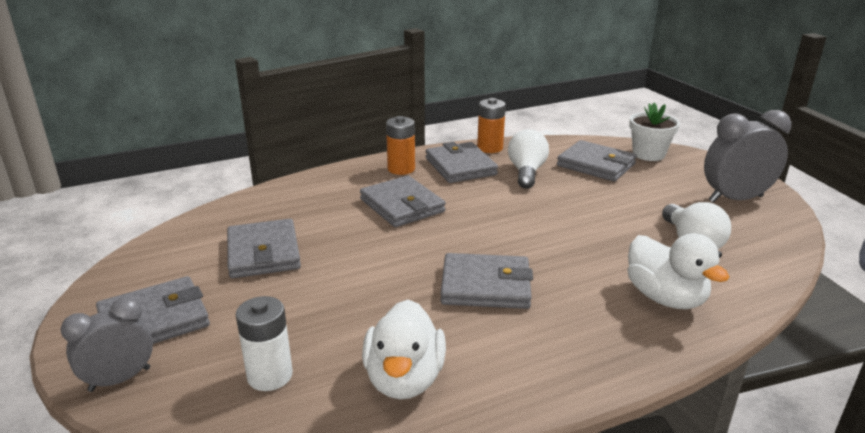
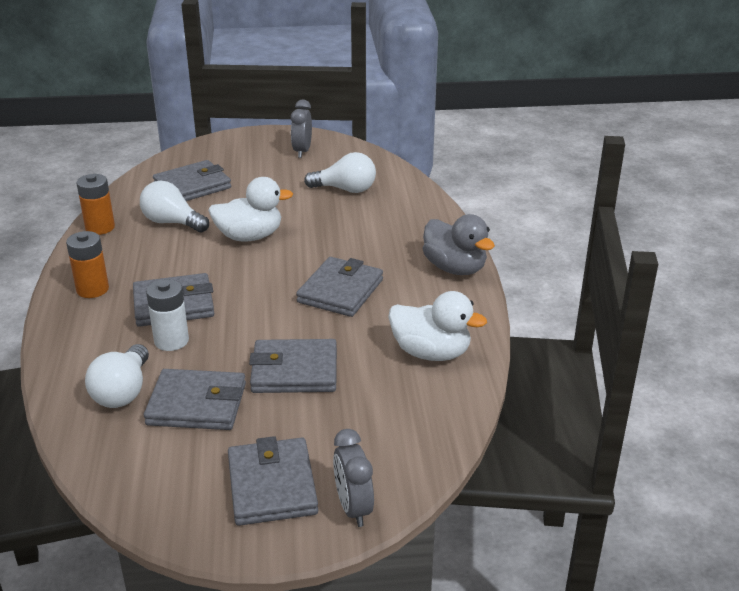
camera: 70 degrees left, 5 degrees up
(270, 376) = (393, 418): white battery -> white battery (171, 341)
(271, 217) = (123, 392): none -> white light bulb
(460, 166) = (124, 254): grey wallet -> grey wallet (294, 371)
(602, 362) = (455, 268): none -> grey duck
(648, 154) = (197, 157): white flower pot -> none
(665, 298) = (403, 223): white duck -> white duck (249, 236)
(735, 199) = (302, 151): grey clock -> grey clock, size x0.65

